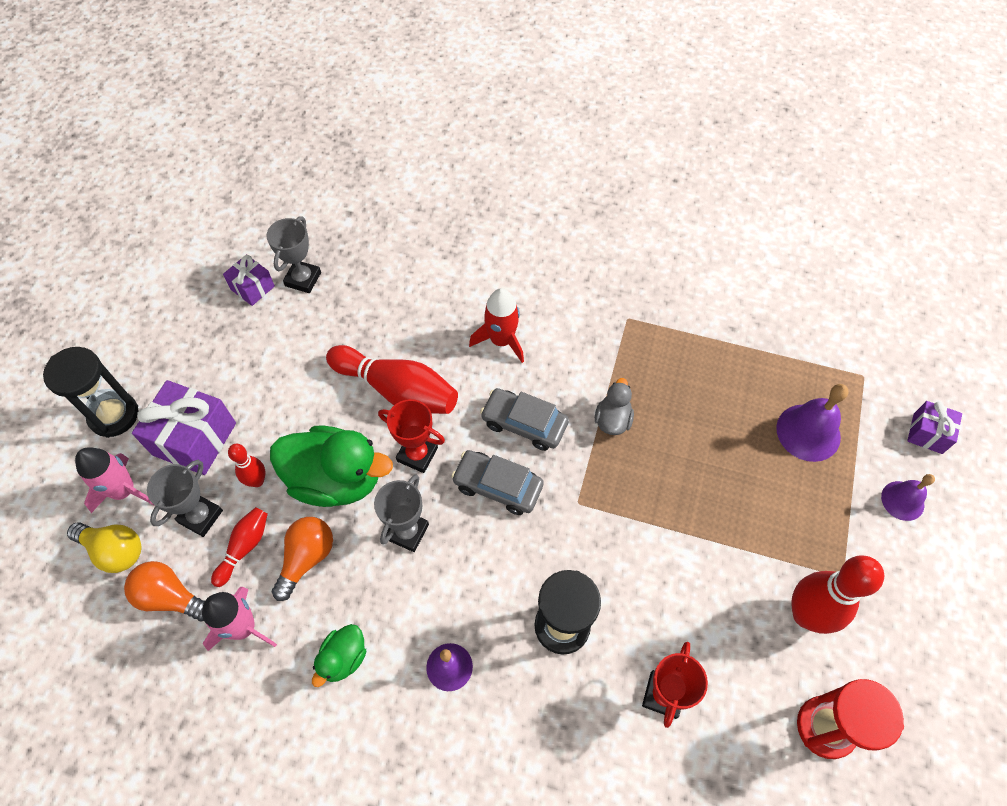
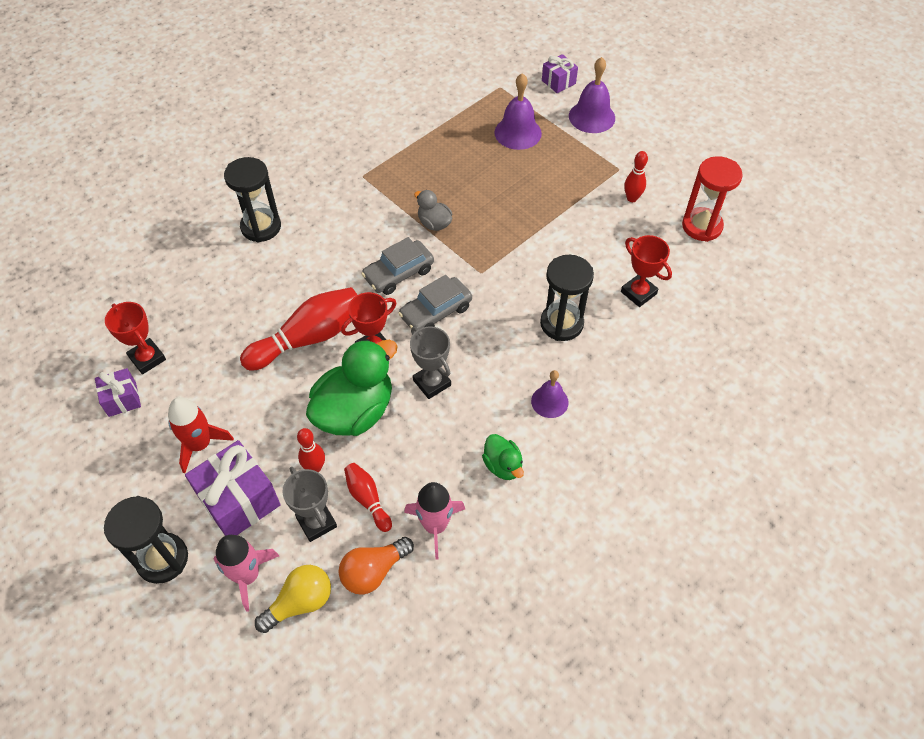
camera: 60 degrees left, 5 degrees down
(303, 279) = (147, 358): grey trophy -> red trophy
(306, 558) = (407, 458): orange light bulb -> none
(501, 273) = (261, 227): none -> black hourglass
(501, 340) = (319, 254): red rocket -> red rocket (200, 444)
(806, 615) = (632, 198): red bowling pin -> red bowling pin, size x0.53
(902, 500) = (592, 117): purple bell -> purple bell, size x1.57

